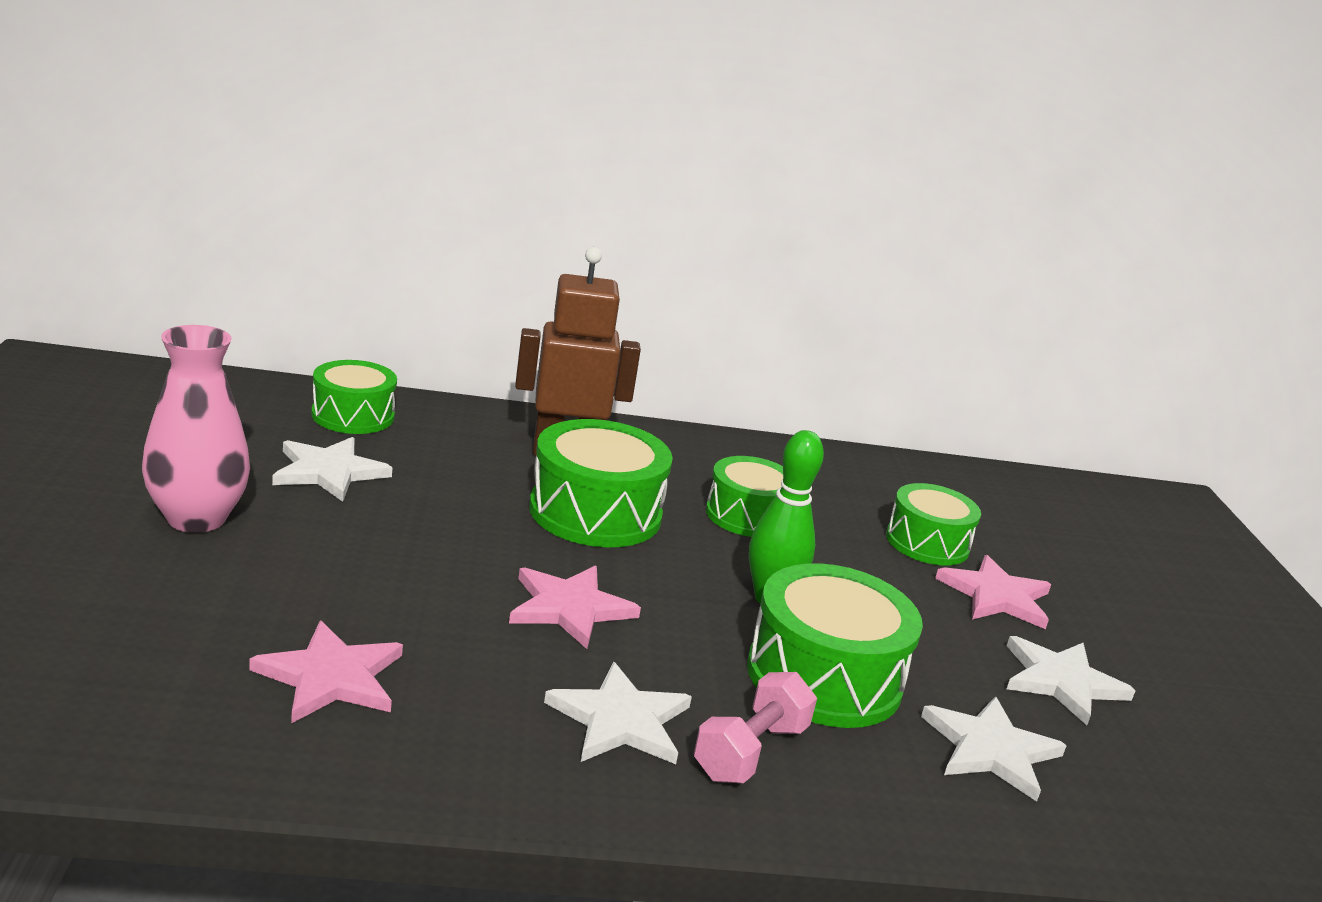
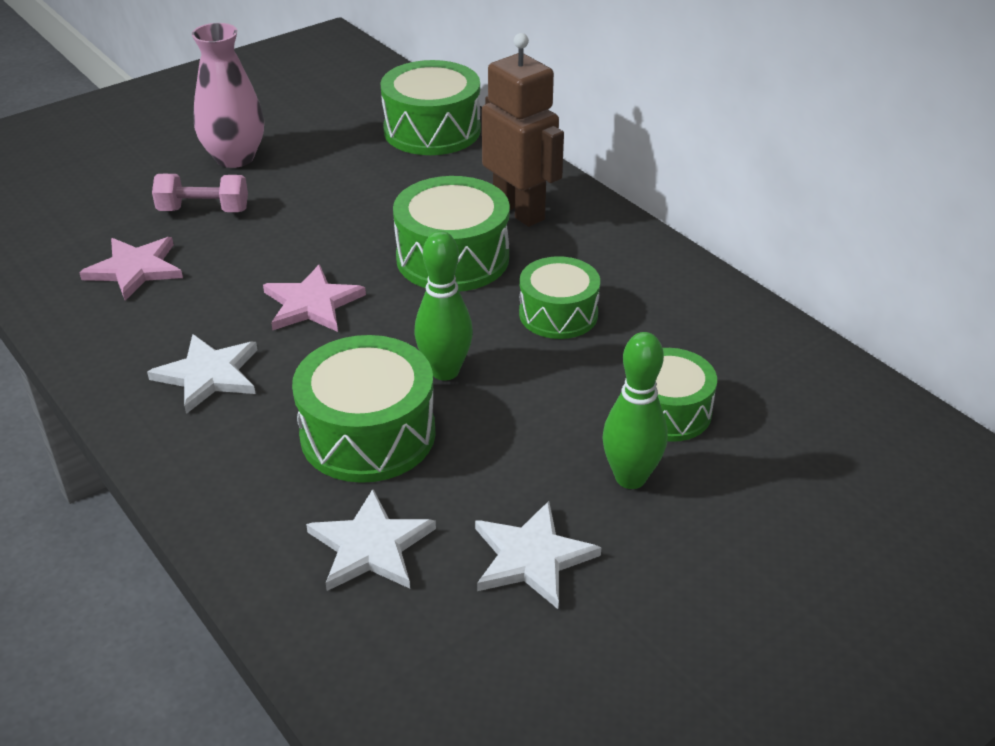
camera: 60 degrees right, 15 degrees up
(329, 472) = (348, 160): white star -> none
(353, 416) = (432, 130): green drum -> green drum, size x1.52
(750, 752) = (233, 437): pink dumbbell -> pink dumbbell (203, 210)
(996, 596) = (630, 478): pink star -> green bowling pin

